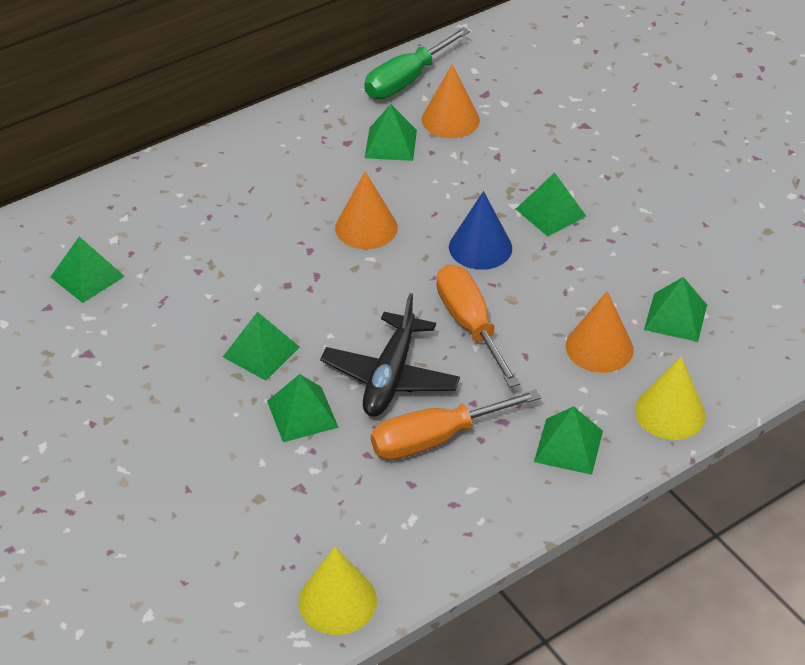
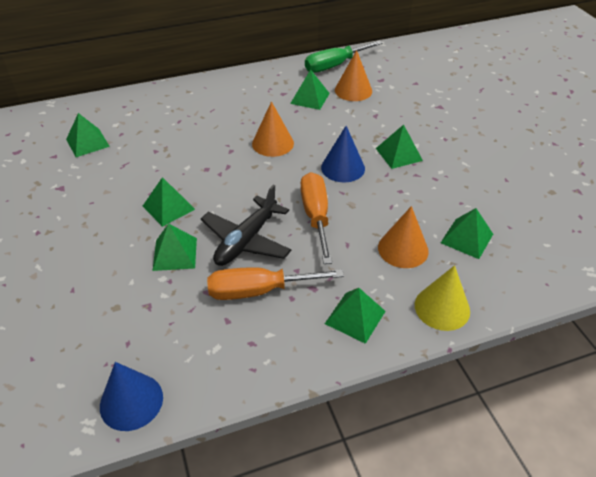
camera: 15 degrees right, 0 degrees up
(337, 601) = (131, 401): yellow cone -> blue cone

